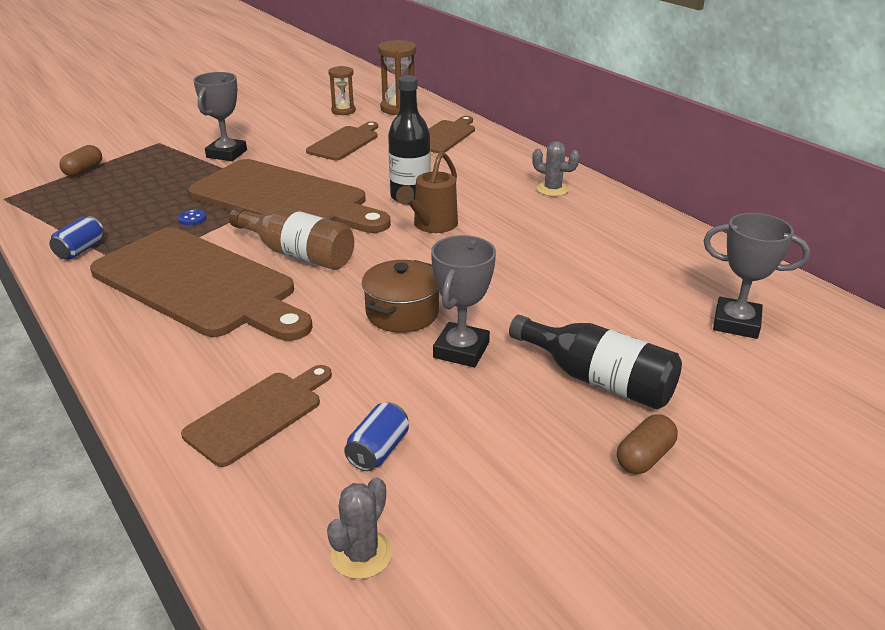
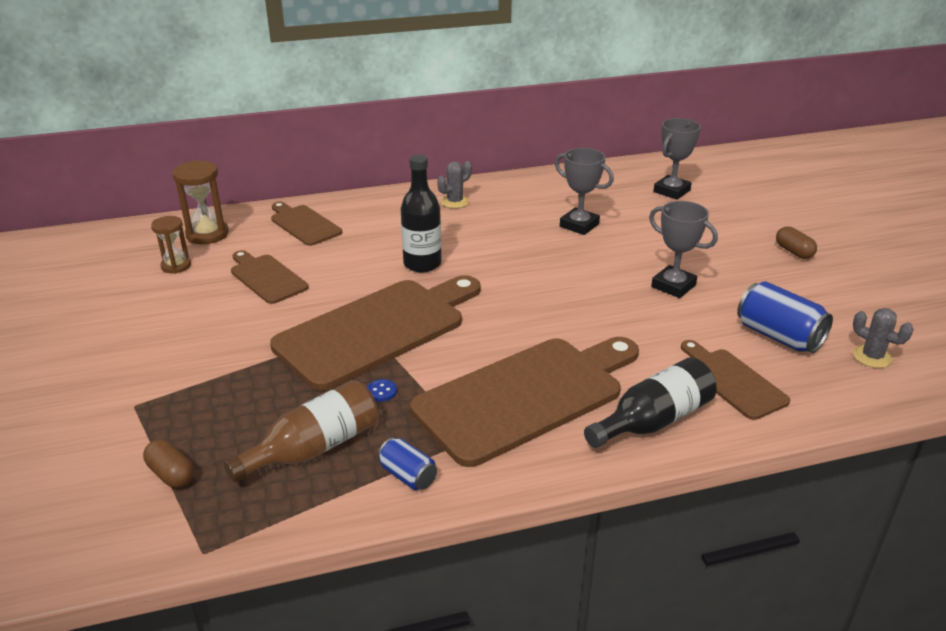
camera: 70 degrees left, 0 degrees up
(226, 154) = (224, 355): grey trophy -> grey trophy (579, 225)
(297, 254) = (497, 336): brown bottle -> brown bottle (314, 448)
(378, 450) = (778, 336): blue can -> blue can, size x1.75
(402, 313) = (616, 300): brown pot -> none
(432, 225) = (484, 263): brown watering can -> none
(598, 380) = (719, 247): black bottle -> black bottle (653, 421)

